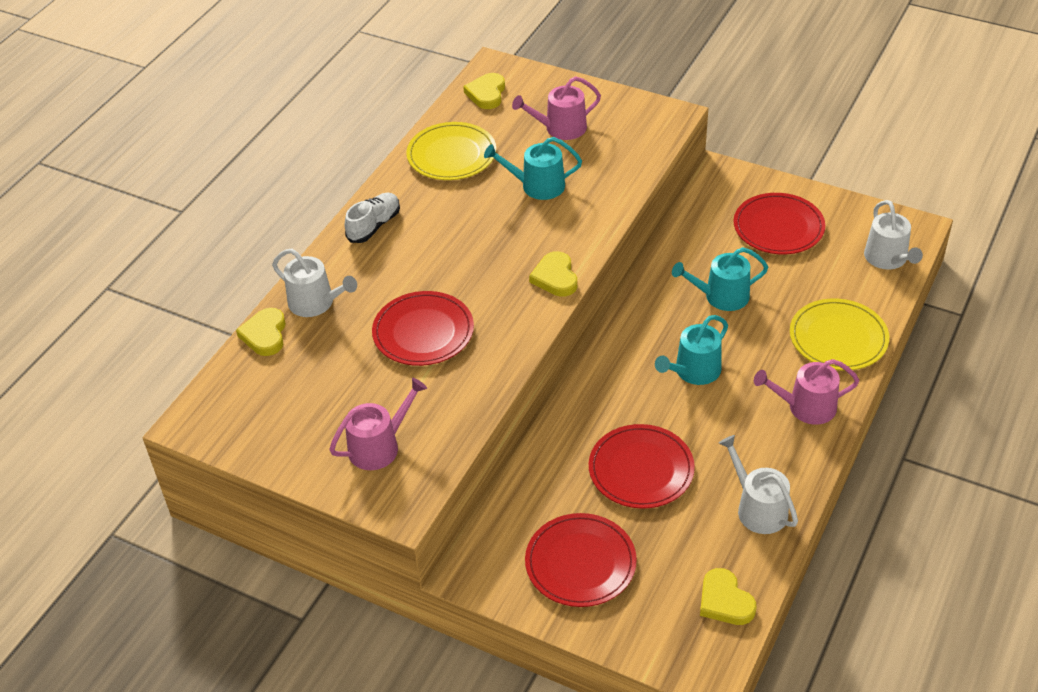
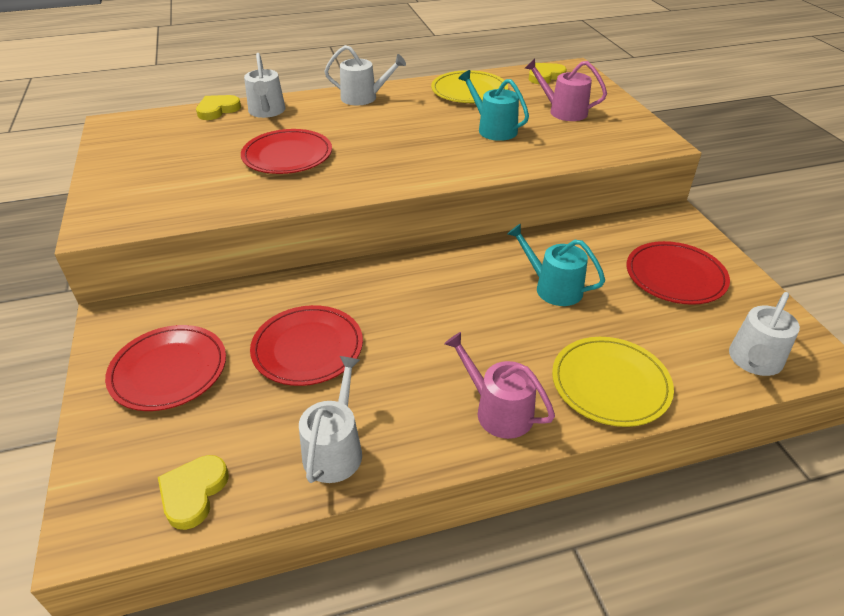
camera: 45 degrees right, 5 degrees down
(374, 226) = (363, 98): white shoe -> white watering can
(379, 446) = (152, 190): pink watering can -> none
(555, 277) = (414, 177): yellow heart -> none
(694, 371) = (451, 318): turquoise watering can -> none

